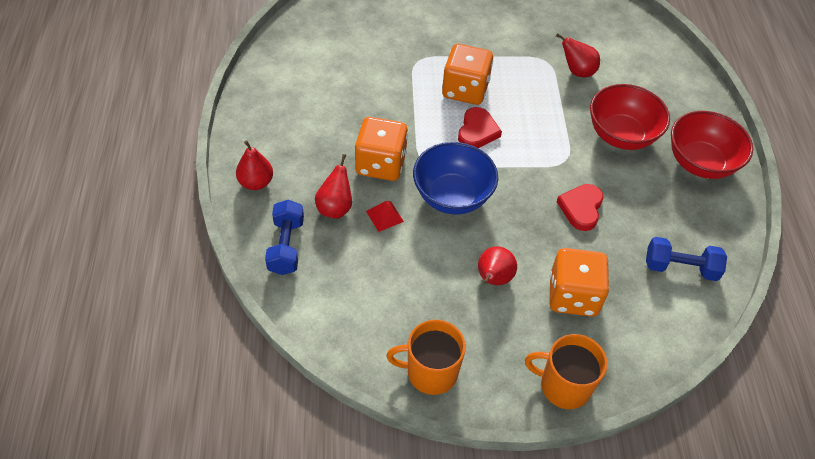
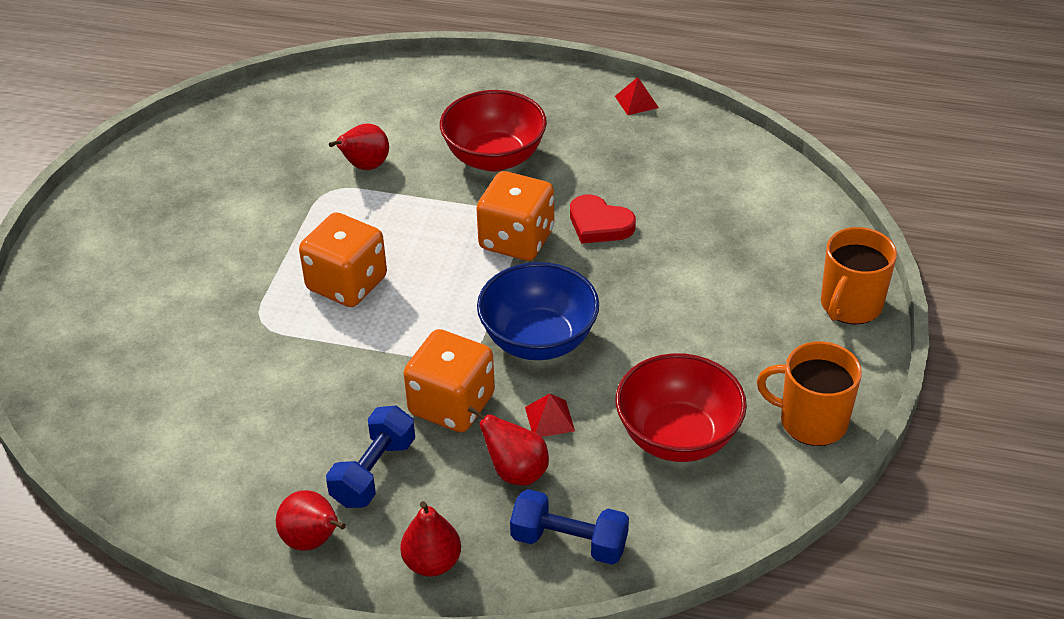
camera: 70 degrees left, 10 degrees down
(430, 372) = (811, 421): orange mug -> orange mug turned 90 degrees clockwise
(477, 131) = (431, 289): red heart -> none
(493, 279) = (685, 331): red pear -> red pear (313, 541)
(573, 296) = (728, 265): orange dice -> orange dice (516, 240)
(680, 268) = (711, 167): blue dumbbell -> blue dumbbell (373, 472)
(700, 163) = (564, 107): red bowl -> red bowl (677, 437)
(732, 206) = (636, 102): none -> red pyramid

